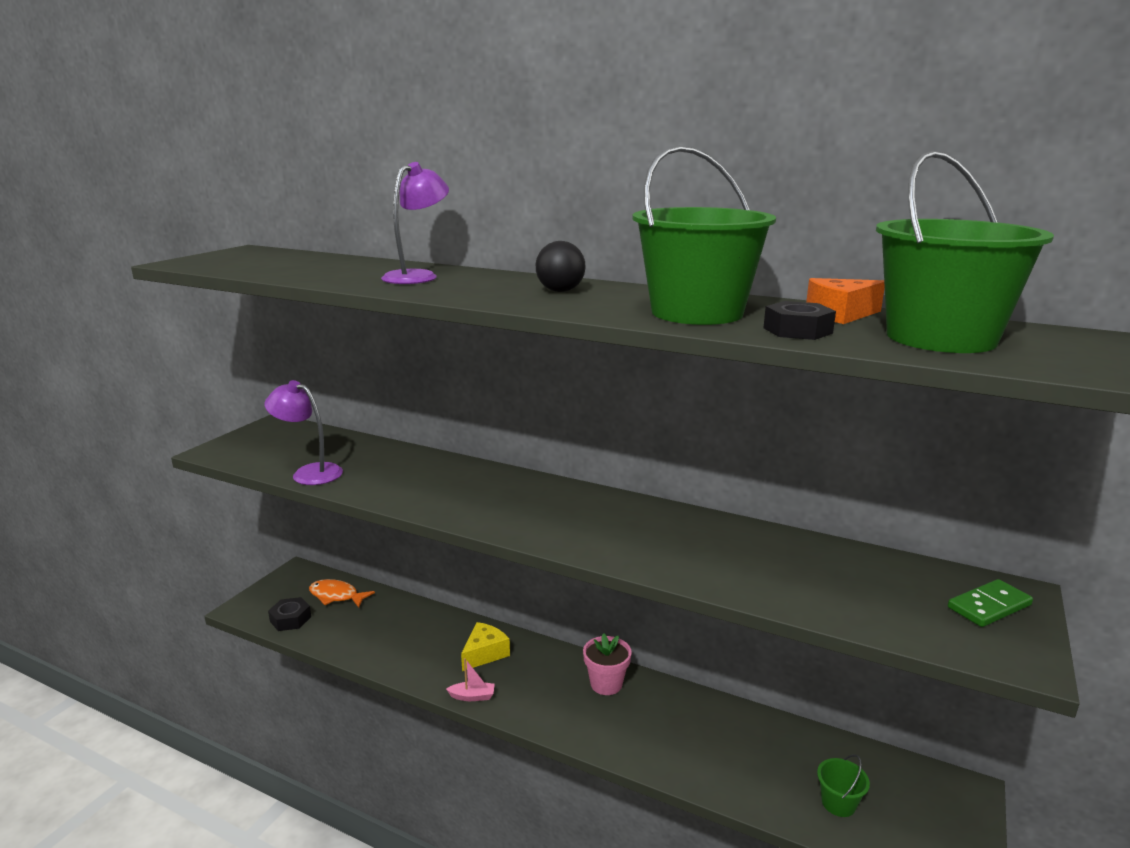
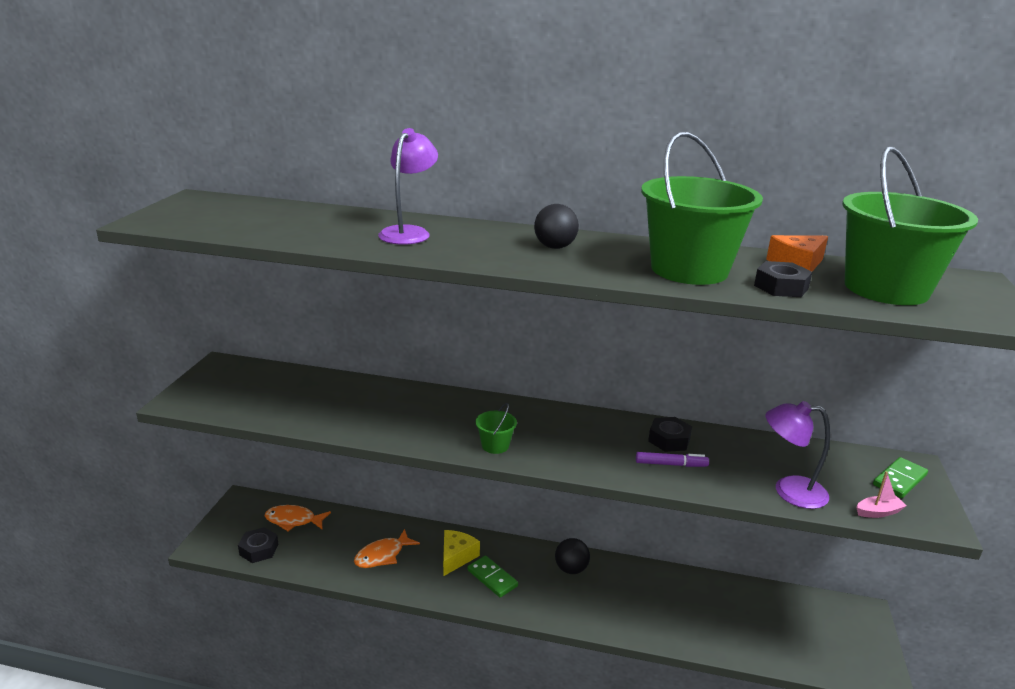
camera: 15 degrees left, 5 degrees up
(309, 472) = (292, 416): purple lamp -> purple lamp (789, 491)
(408, 641) = (382, 555): none -> orange fish
(472, 696) = (462, 598): pink boat -> pink boat (878, 512)
(514, 681) = (492, 578): none -> green domino
(606, 684) = (571, 569): pink flower pot -> black ball
(690, 557) = (671, 464): none -> purple marker
(702, 532) = (669, 440): none -> black nut
(838, 803) = (780, 638): green bucket -> green bucket (495, 445)

